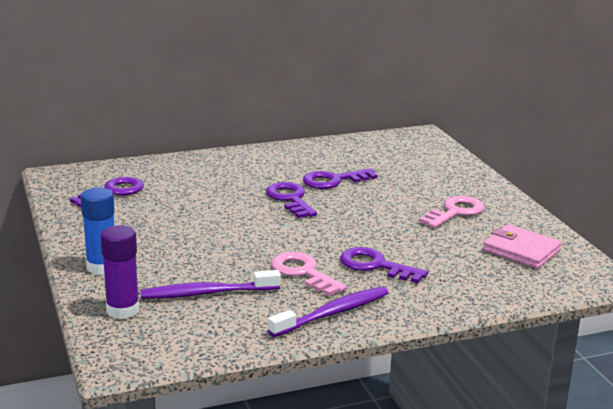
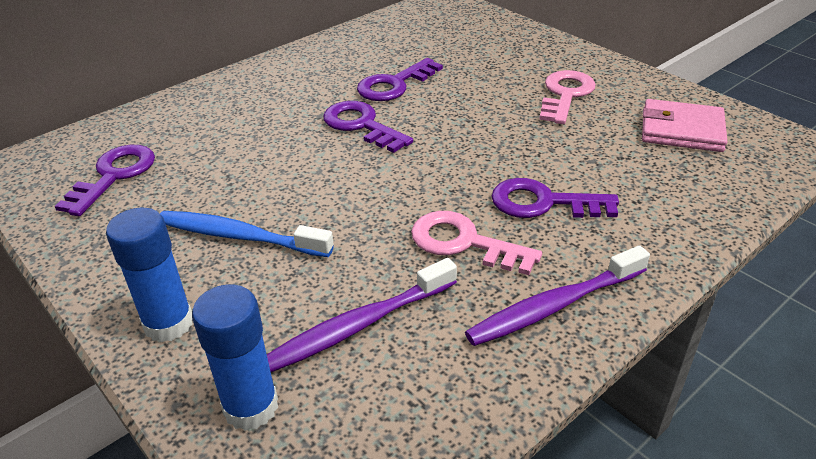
camera: 20 degrees left, 15 degrees up
(122, 310) = (251, 407): purple glue stick -> blue glue stick
(168, 238) = (240, 236): none -> blue toothbrush
(332, 313) = (555, 306): purple toothbrush -> purple toothbrush turned 150 degrees counterclockwise

